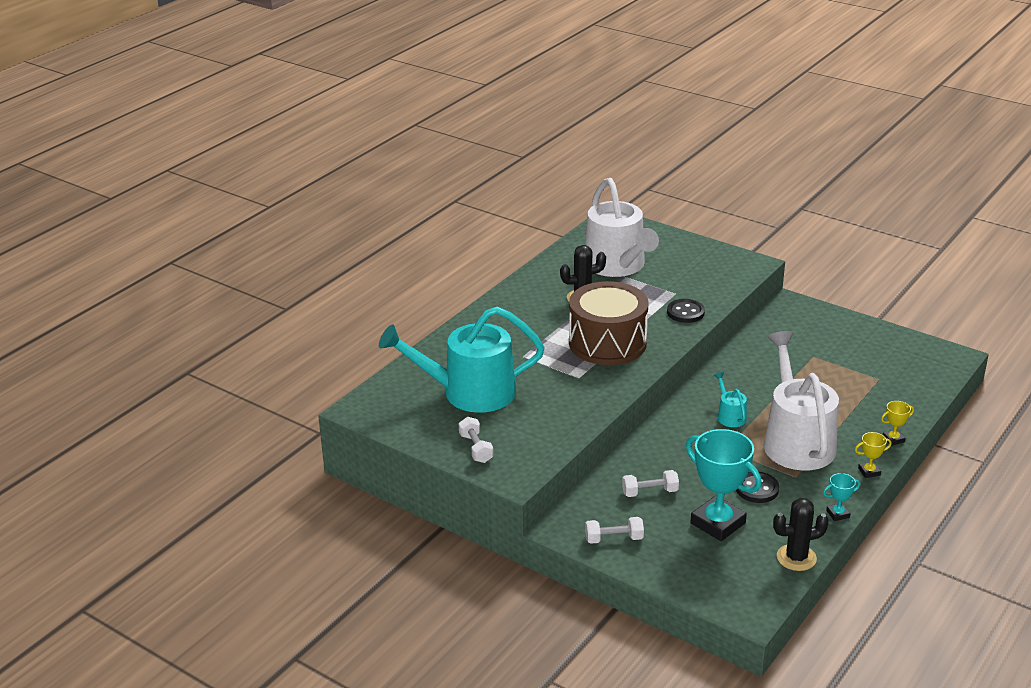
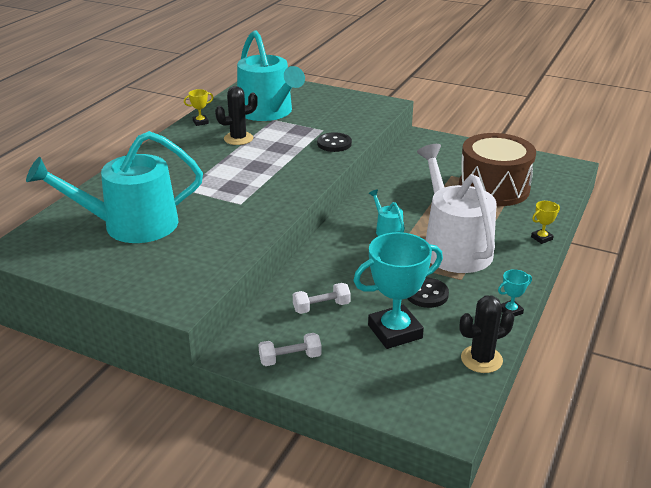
camera: 10 degrees left, 0 degrees up
(476, 448) = (137, 278): white dumbbell -> none
(607, 343) = (265, 173): brown drum -> brown drum (493, 188)
(617, 265) = (268, 112): white watering can -> turquoise watering can
(718, 523) = (395, 331): turquoise trophy -> turquoise trophy turned 60 degrees counterclockwise
(869, 472) = (528, 268): yellow trophy -> yellow trophy (200, 122)

